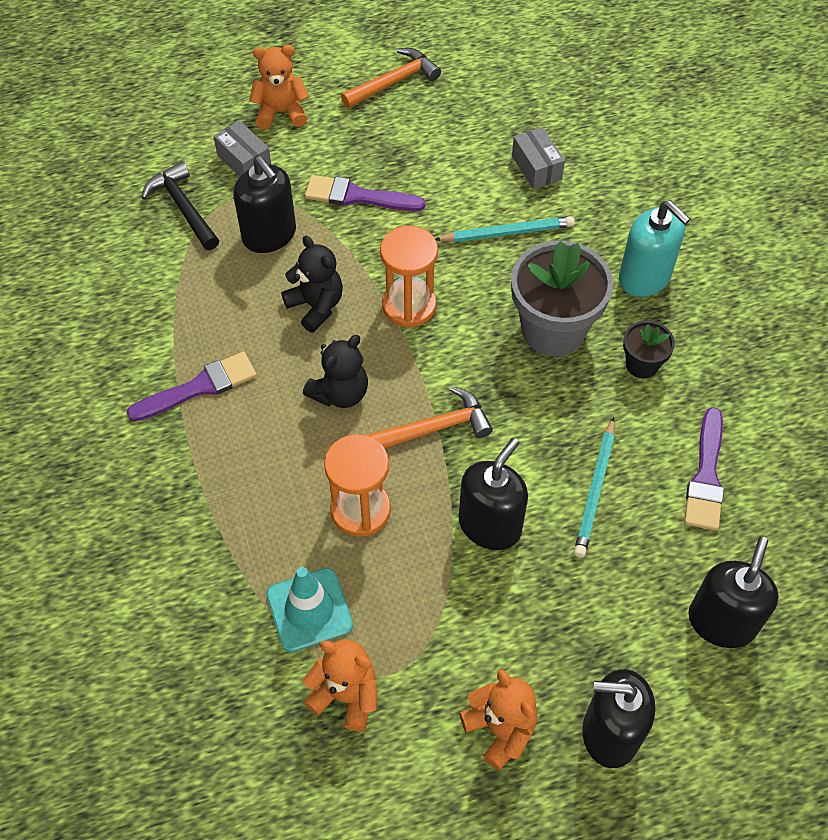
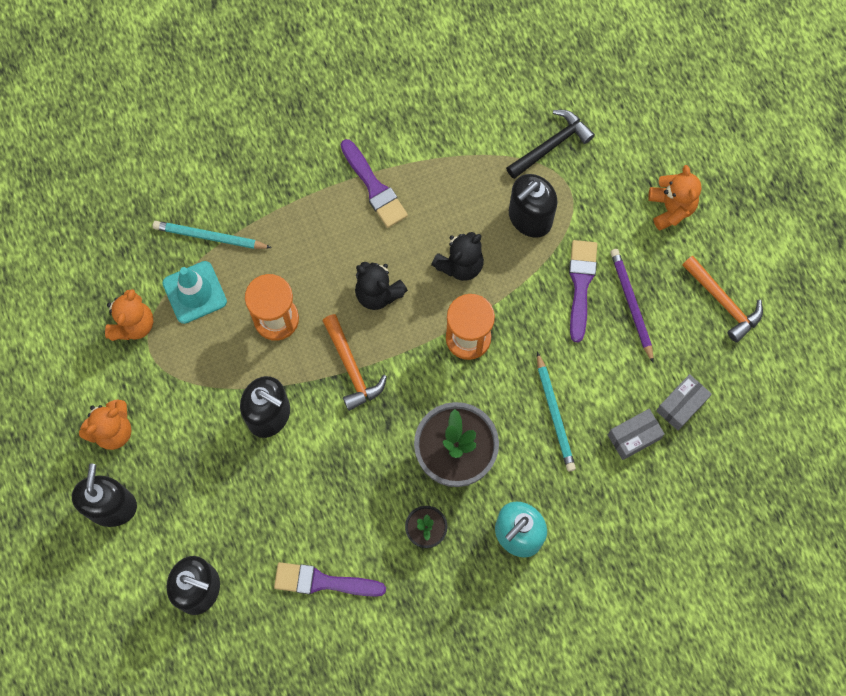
camera: 85 degrees right, 15 degrees up
(244, 161) = (609, 185): grey box -> grey box (681, 405)
(387, 155) = (631, 304): none -> purple pencil
(595, 490) = (304, 494): turquoise pencil -> turquoise pencil (210, 237)

